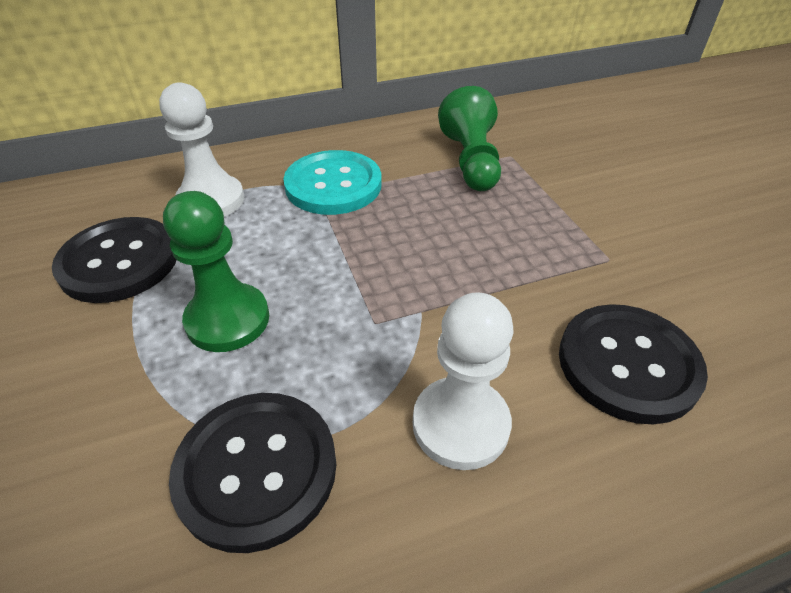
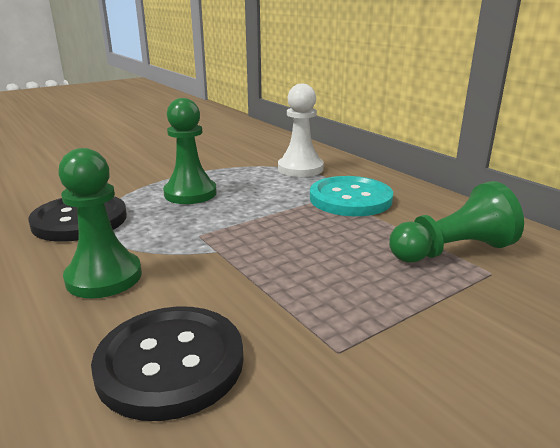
camera: 75 degrees right, 20 degrees down
(119, 262) = (229, 161): black button -> none
(460, 424) = (104, 277): white pawn -> green pawn

